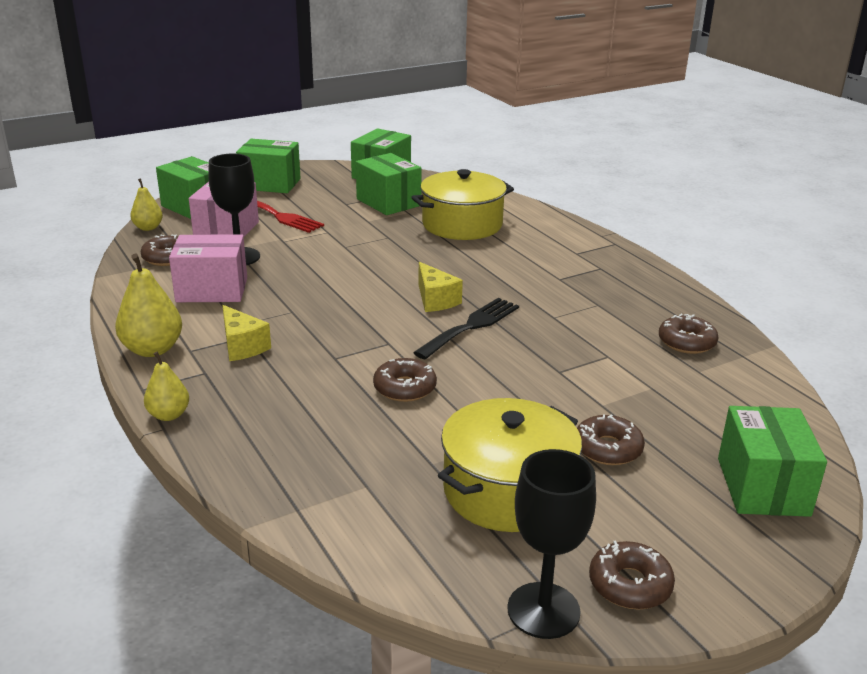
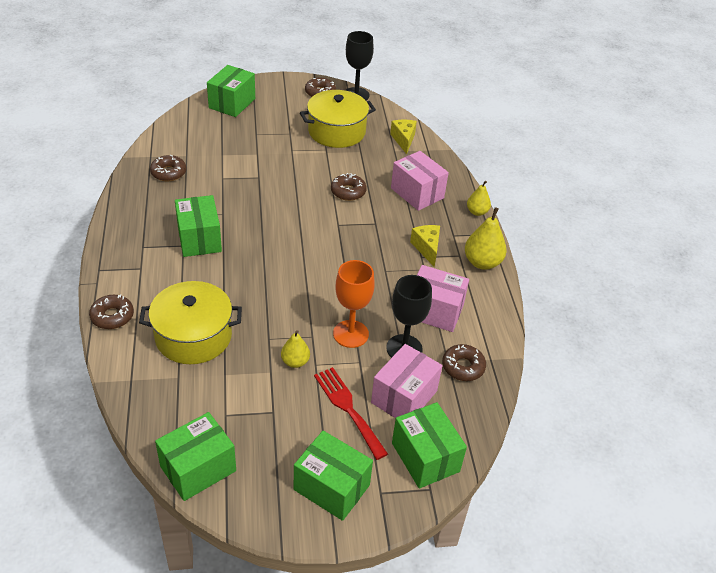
camera: 160 degrees left, 15 degrees up
(148, 228) = (476, 426): yellow pear -> yellow pear (295, 362)
(286, 417) = (417, 193): none -> pink box
(304, 255) = (350, 334): none -> orange goblet
(388, 202) = (231, 399): green box -> green box (199, 239)
(435, 300) = (284, 251): yellow cheese -> yellow cheese (403, 140)
(471, 326) = (279, 222): black fork -> none
(607, 449) = (277, 134): brown donut -> brown donut (112, 316)

